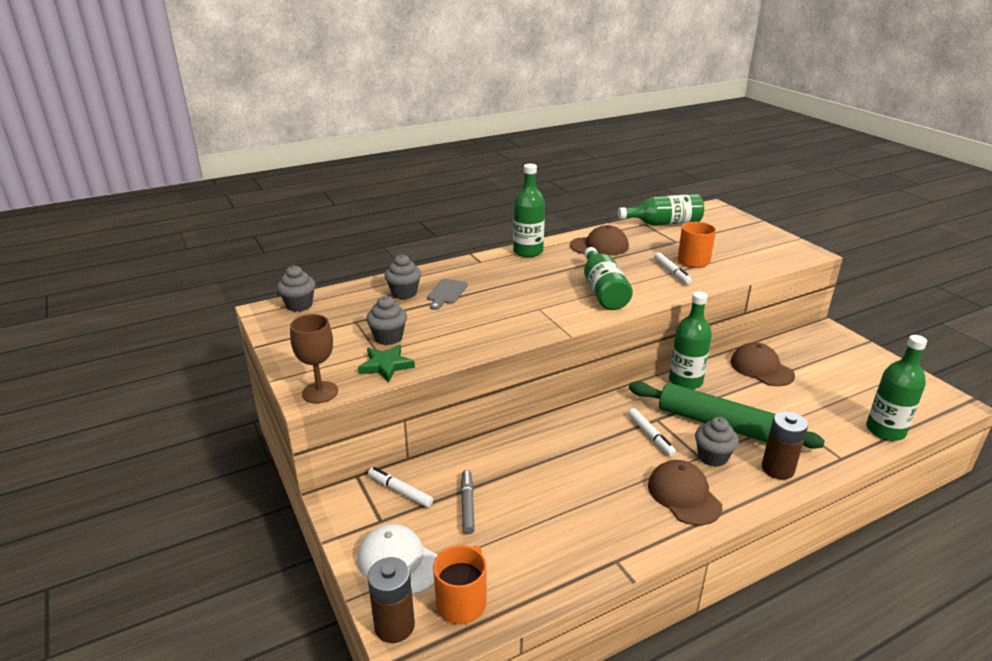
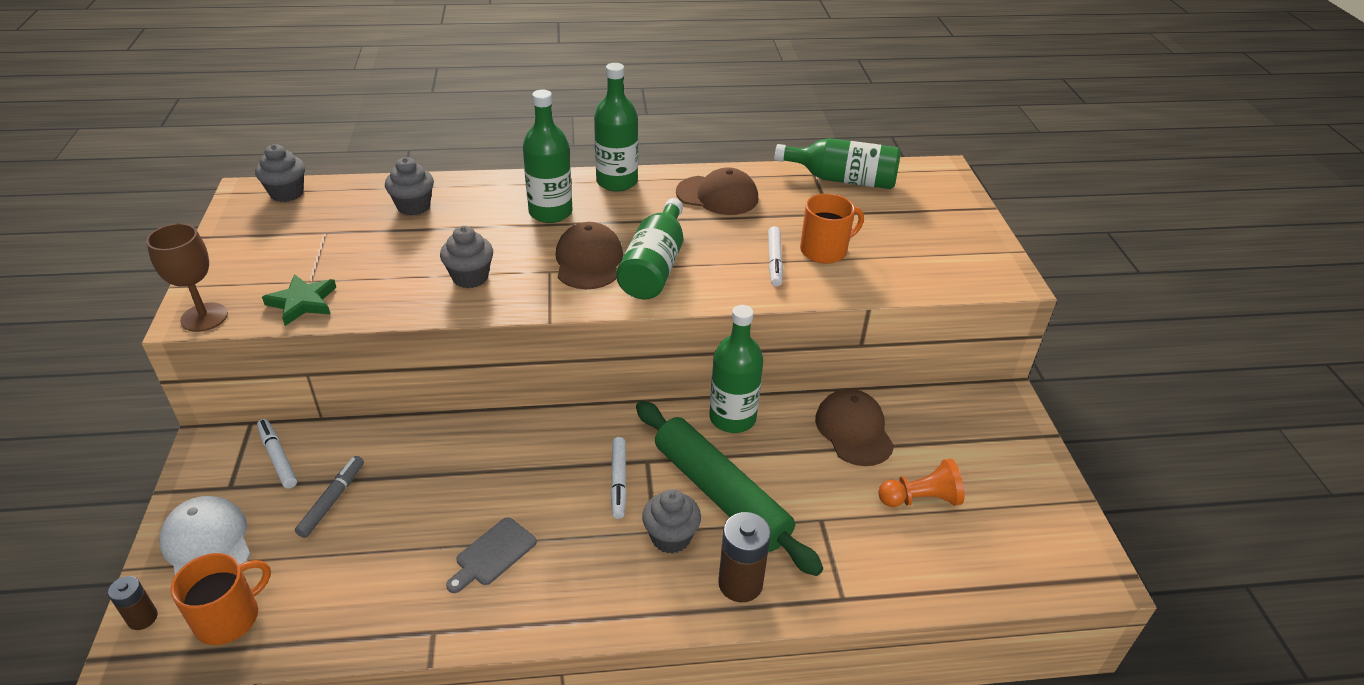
camera: 20 degrees right, 10 degrees up
(388, 337) = (340, 264): grey cupcake -> grey cupcake (470, 277)
(394, 626) = (143, 618): brown battery -> brown battery, size x0.58
(446, 293) = (461, 219): grey cutting board -> grey cutting board (493, 554)
(684, 495) = (587, 577): brown cap -> brown cap (588, 261)
(832, 393) = (920, 499): none -> orange pawn
(885, 430) = (946, 580): green bottle -> green bottle (550, 212)

